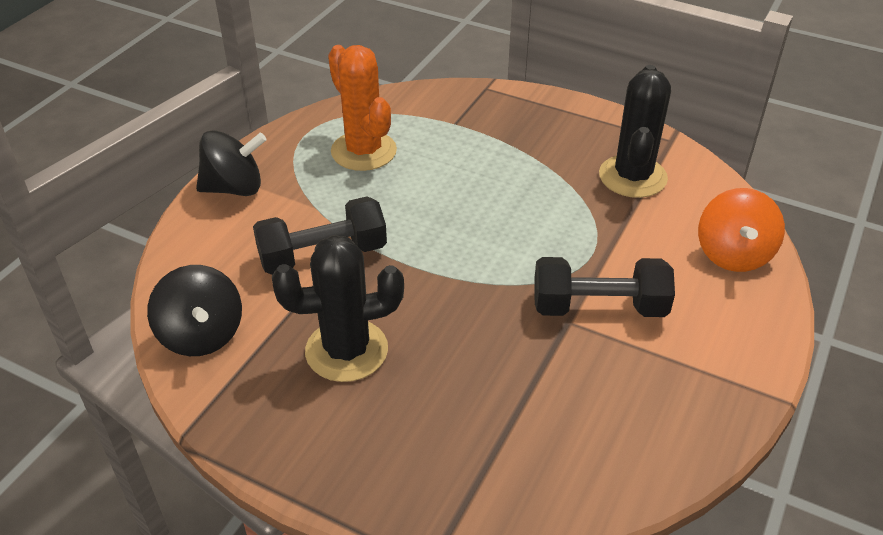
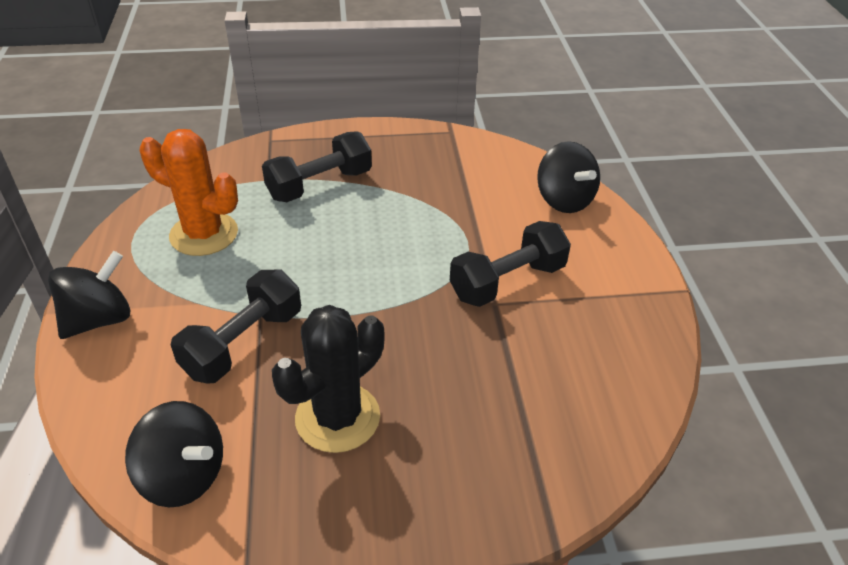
camera: 35 degrees left, 0 degrees up
(496, 145) = (319, 185): none -> black dumbbell
(632, 177) = (447, 170): black cactus -> none
(733, 254) = (564, 200): orange spinning top -> black spinning top

